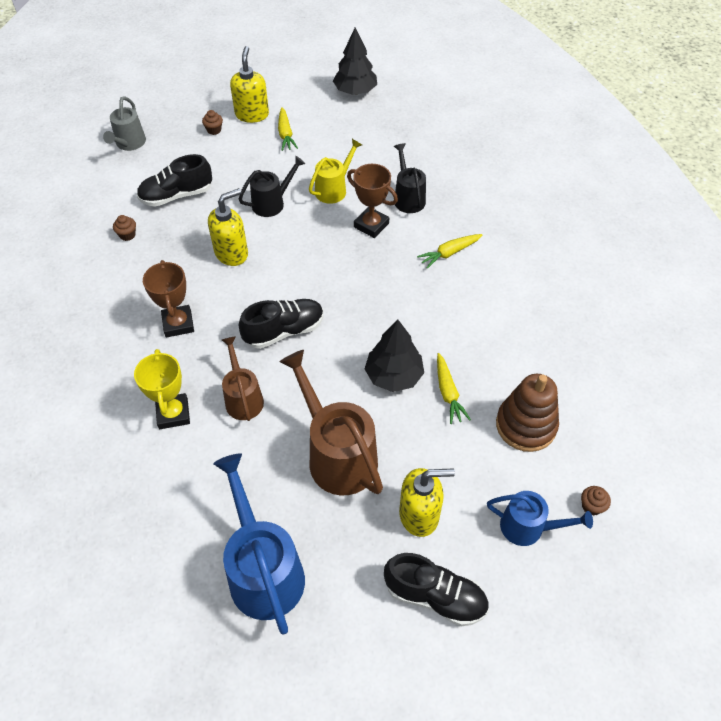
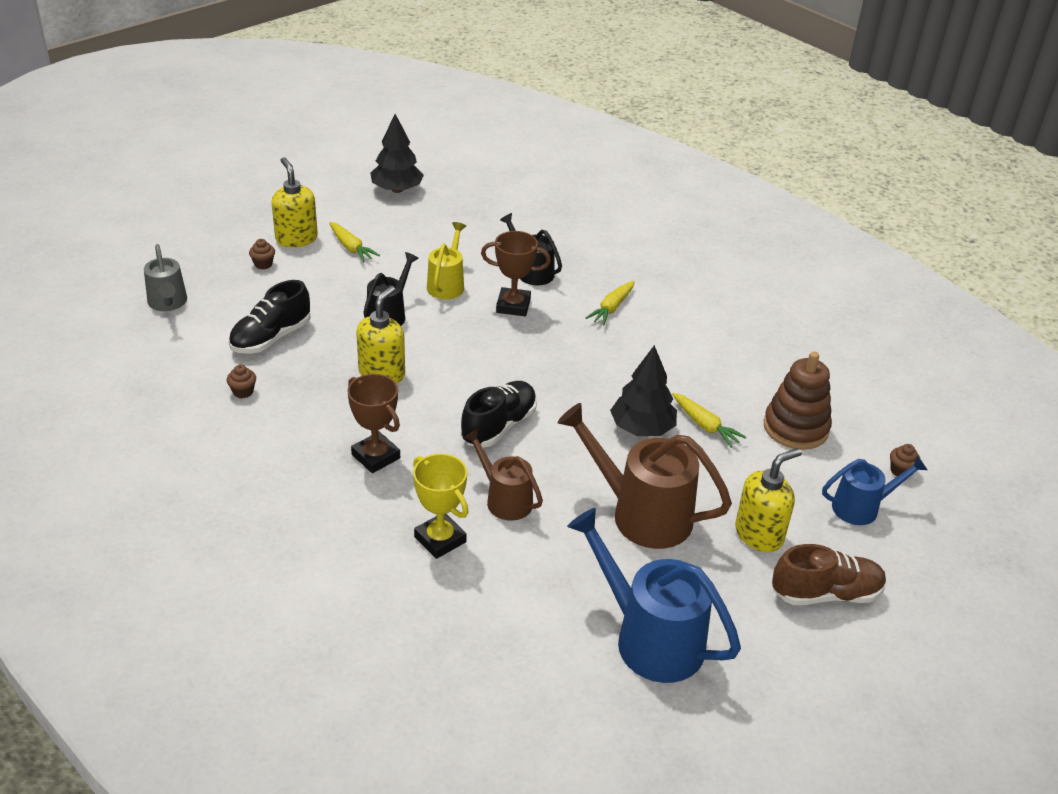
camera: 30 degrees left, 15 degrees down
(435, 596) = (826, 594): black shoe -> brown shoe

